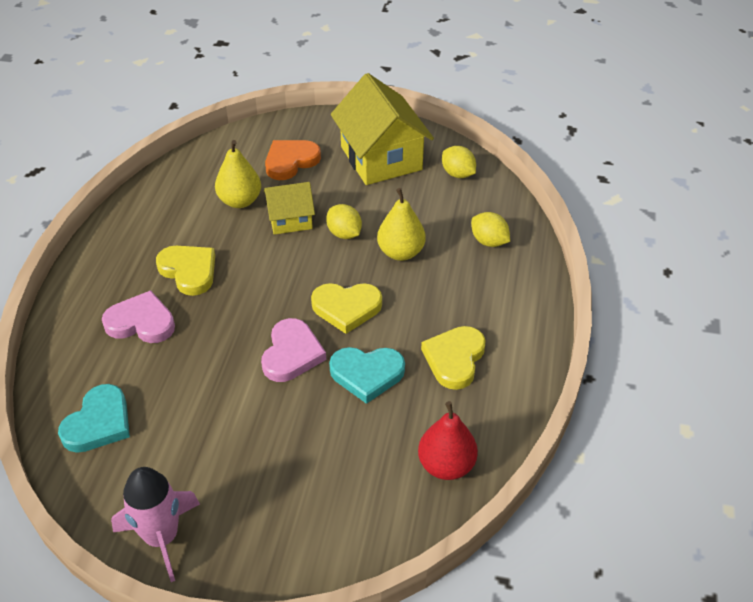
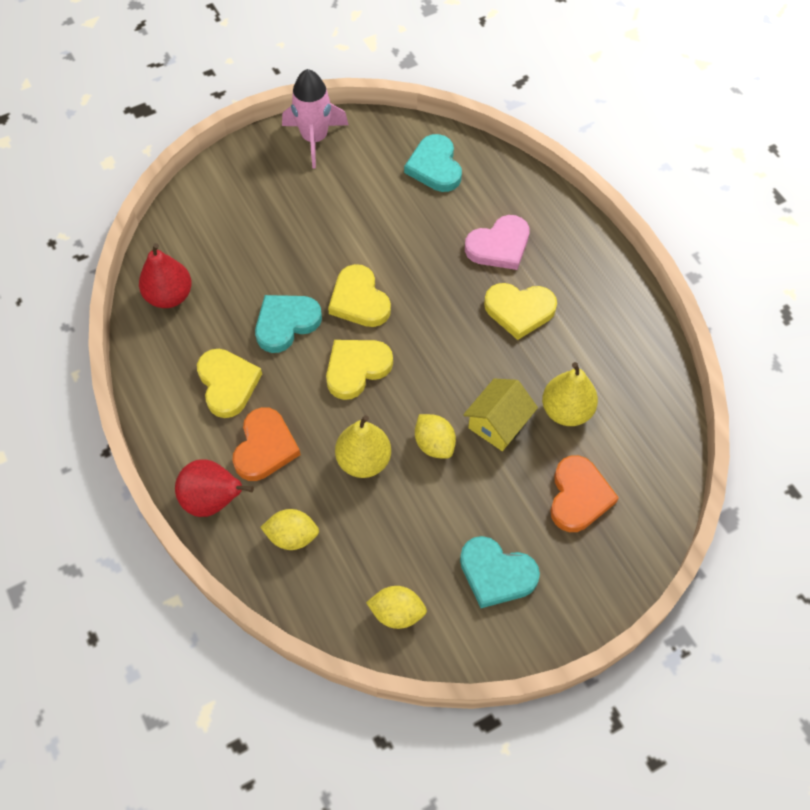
camera: 140 degrees right, 15 degrees up
(292, 354) = (359, 300): pink heart -> yellow heart
(344, 233) = (434, 444): yellow lemon -> yellow lemon turned 45 degrees clockwise
(381, 158) = (496, 574): yellow house -> turquoise heart
(462, 300) = (265, 447): none -> orange heart
(527, 291) = (213, 500): none -> red pear

